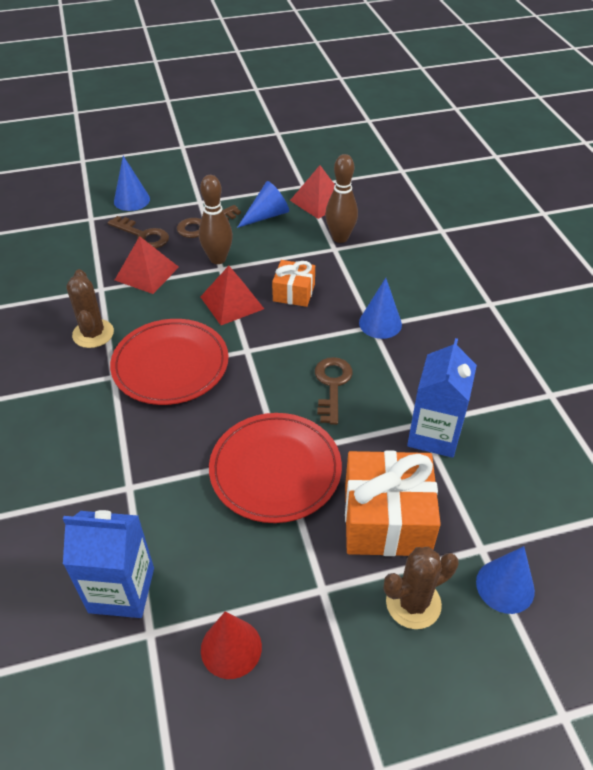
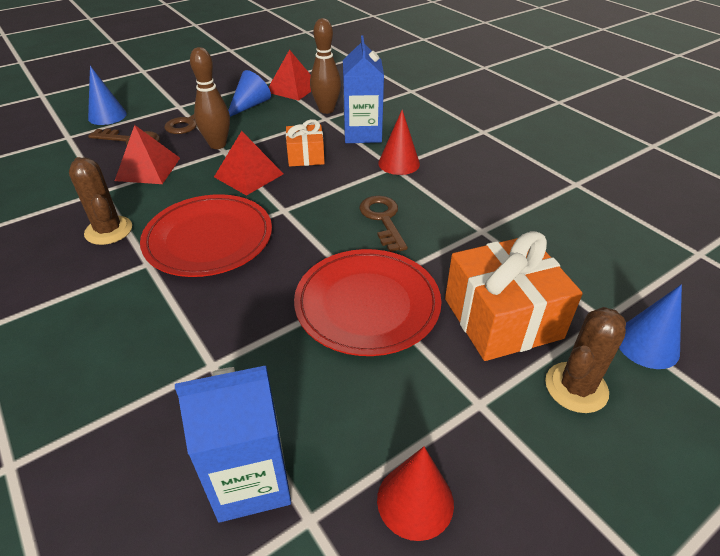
camera: 20 degrees left, 5 degrees down
(380, 323) = (399, 163): blue cone -> red cone
(434, 434) = (500, 236): blue carton -> blue carton (362, 134)

